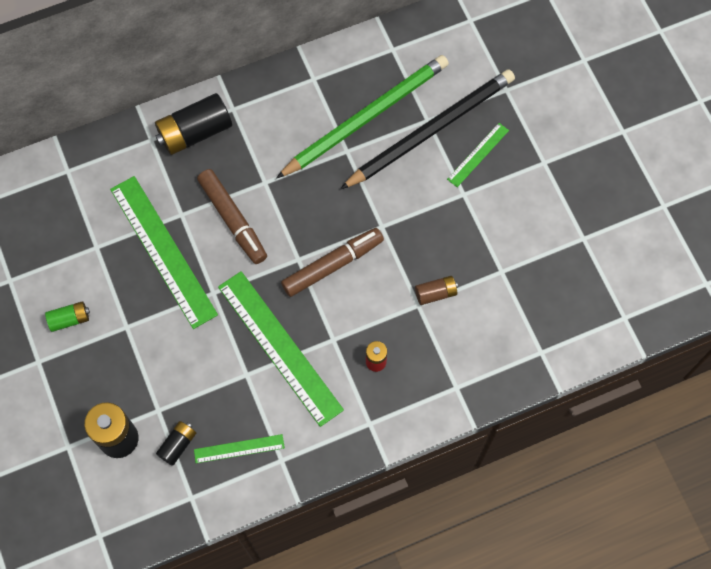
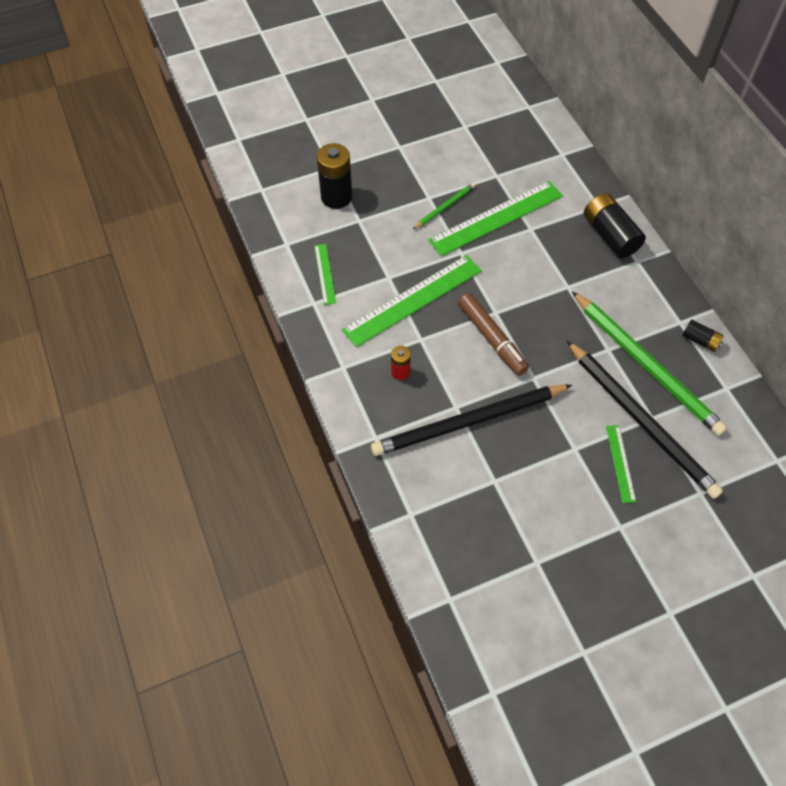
camera: 90 degrees right, 10 degrees down
(70, 319) = (434, 163): green battery -> none
(143, 308) = (445, 207): none -> green pencil
(178, 445) = (330, 234): black battery -> black battery (700, 340)
(233, 220) = (529, 264): brown marker -> none
(436, 293) = (468, 422): brown battery -> black pencil
(478, 155) = (620, 463): green ruler -> green ruler turned 45 degrees clockwise

